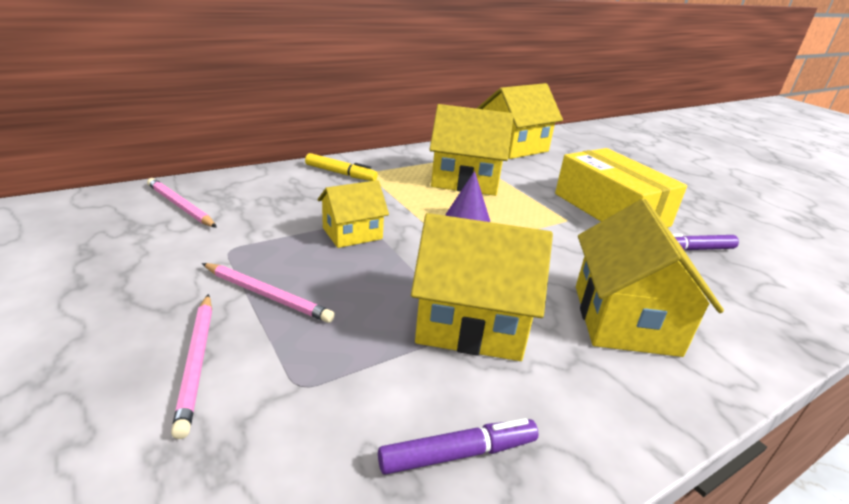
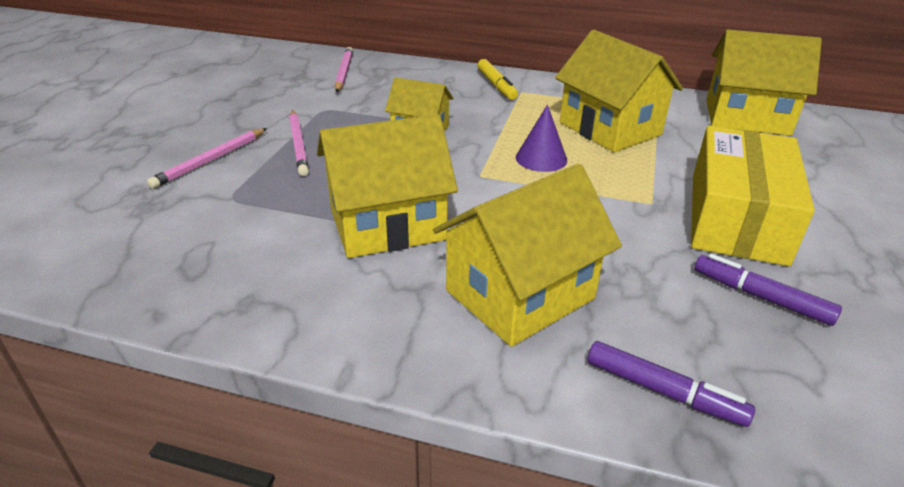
camera: 50 degrees right, 5 degrees up
(458, 454) = (239, 277): purple marker -> purple marker (663, 391)
(471, 323) = (387, 224): yellow house -> yellow house turned 75 degrees counterclockwise

